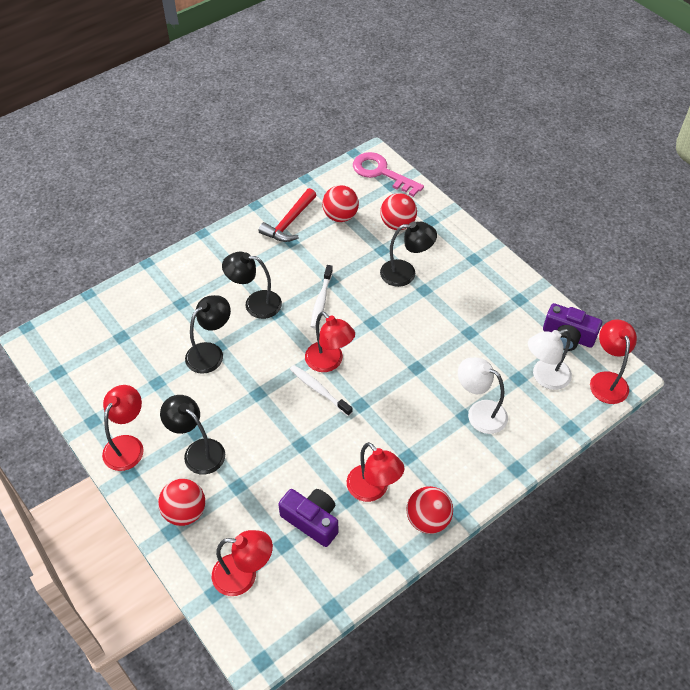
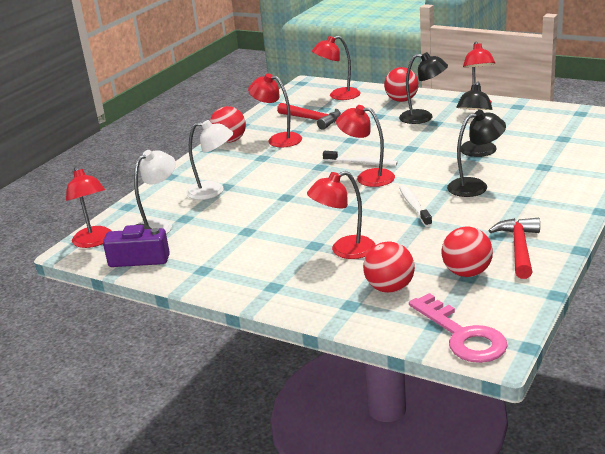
camera: 160 degrees right, 25 degrees down
(312, 520) = (312, 119): purple camera -> red hammer
(381, 172) = (462, 335): pink key -> pink key turned 45 degrees clockwise
(405, 273) = (344, 250): black lamp -> red lamp

